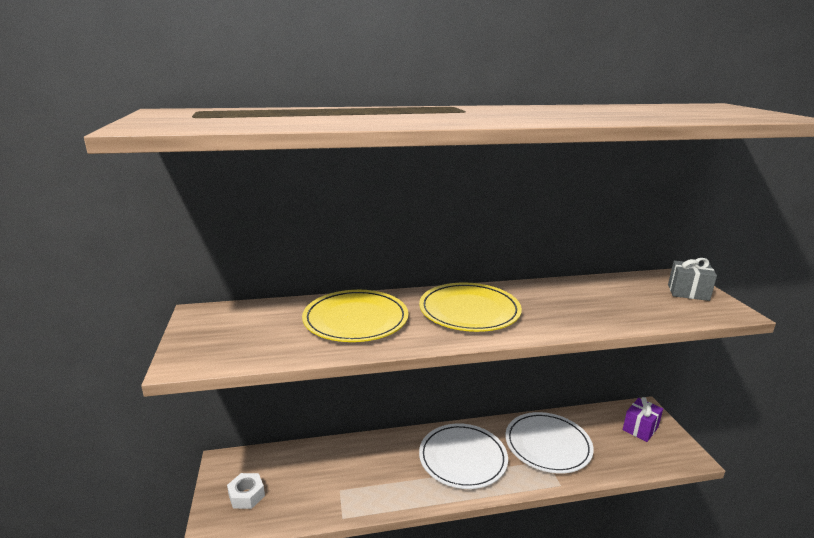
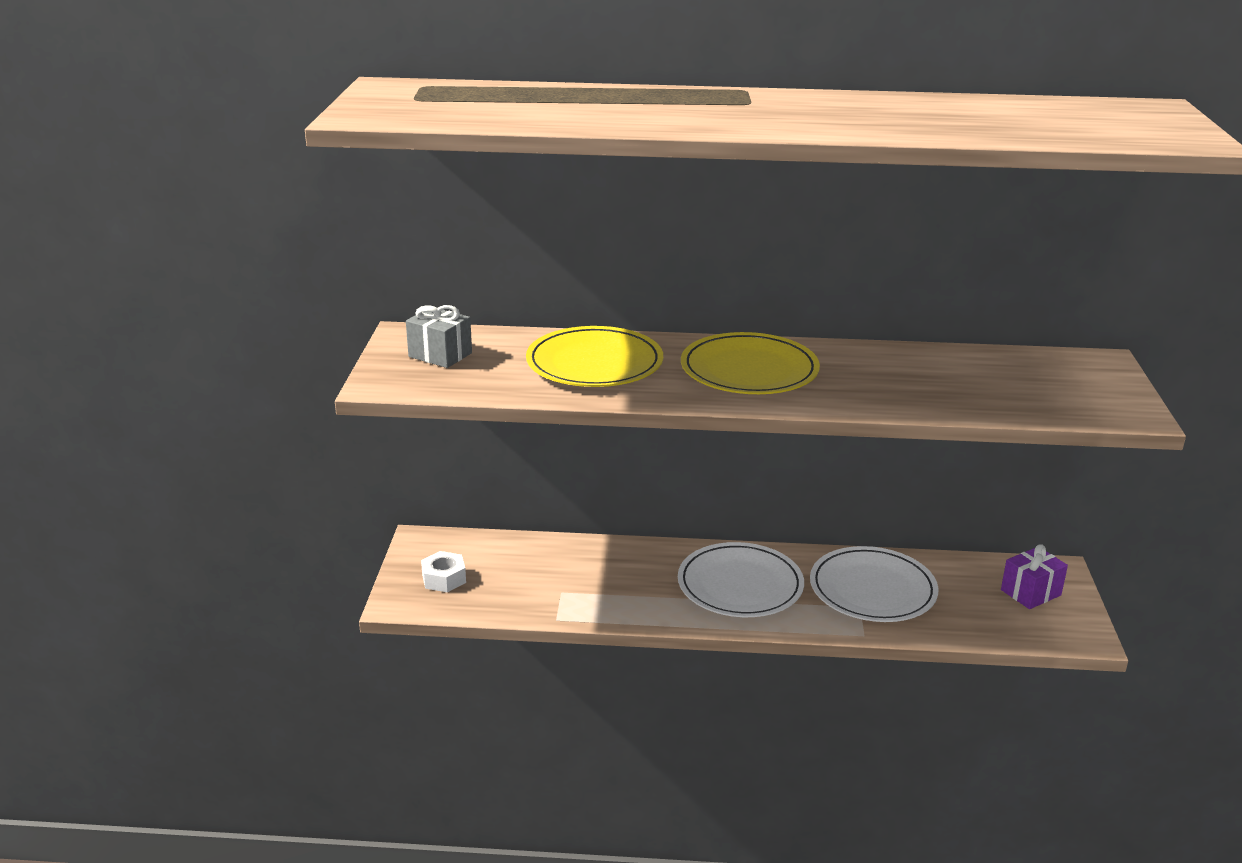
camera: 15 degrees right, 5 degrees up
(688, 292) = (1093, 383): grey gift -> grey gift (440, 355)

